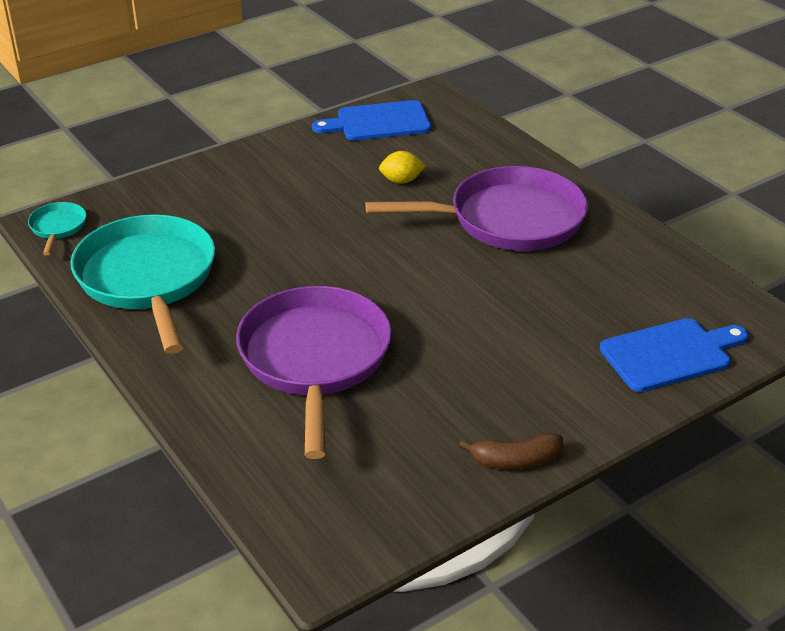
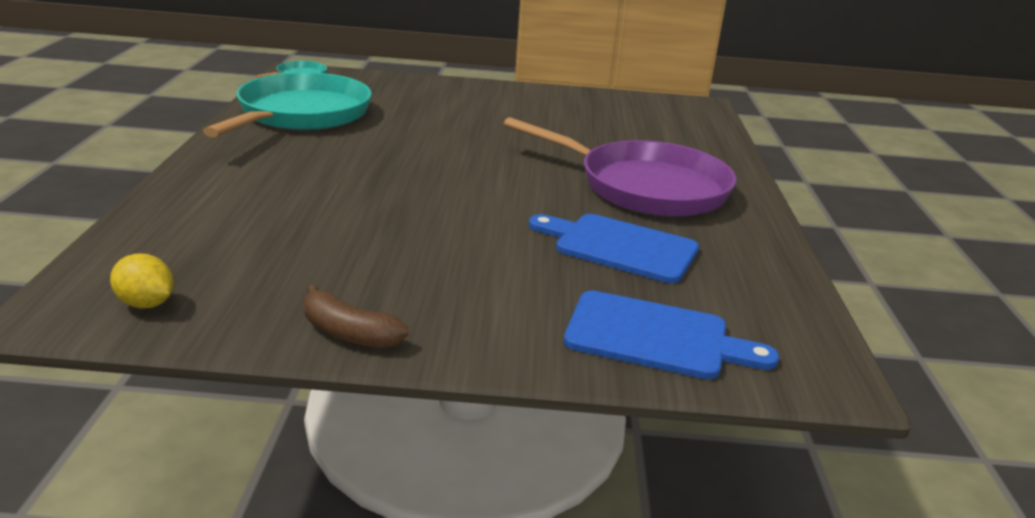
camera: 35 degrees right, 10 degrees down
(315, 359) = (321, 196): purple pan -> none
(379, 122) = (628, 104): blue cutting board -> blue cutting board (620, 247)
(401, 181) = (588, 136): yellow lemon -> yellow lemon (146, 304)

